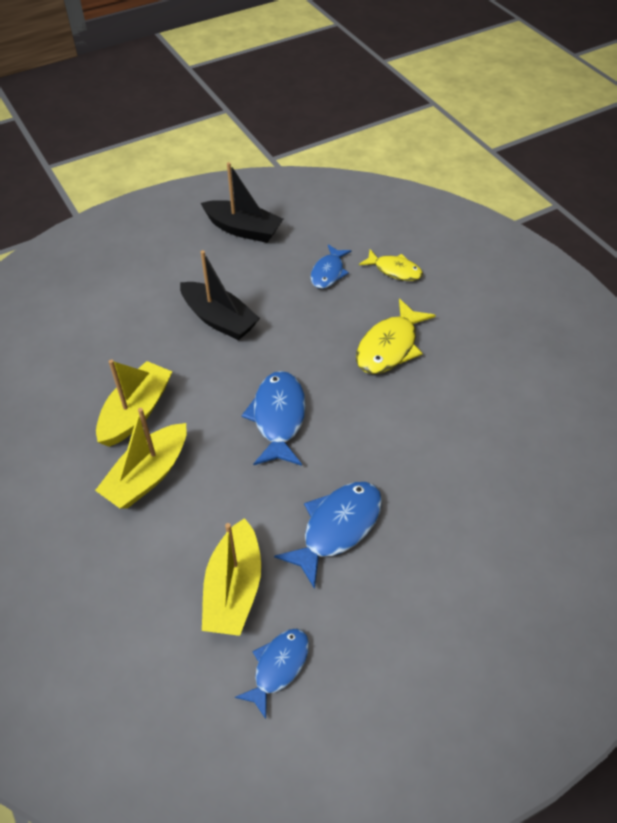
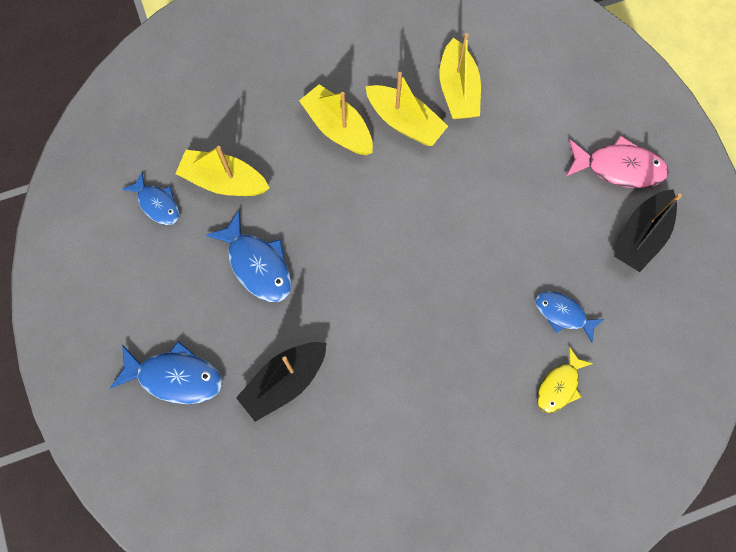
camera: 100 degrees right, 20 degrees up
(93, 370) = (458, 90): none -> yellow boat
(176, 246) = (619, 168): none -> pink fish
(219, 319) = (507, 198): black boat -> black boat (285, 382)
(278, 417) = (378, 235): blue fish -> blue fish (175, 377)
(389, 347) = (447, 353): yellow fish -> none

